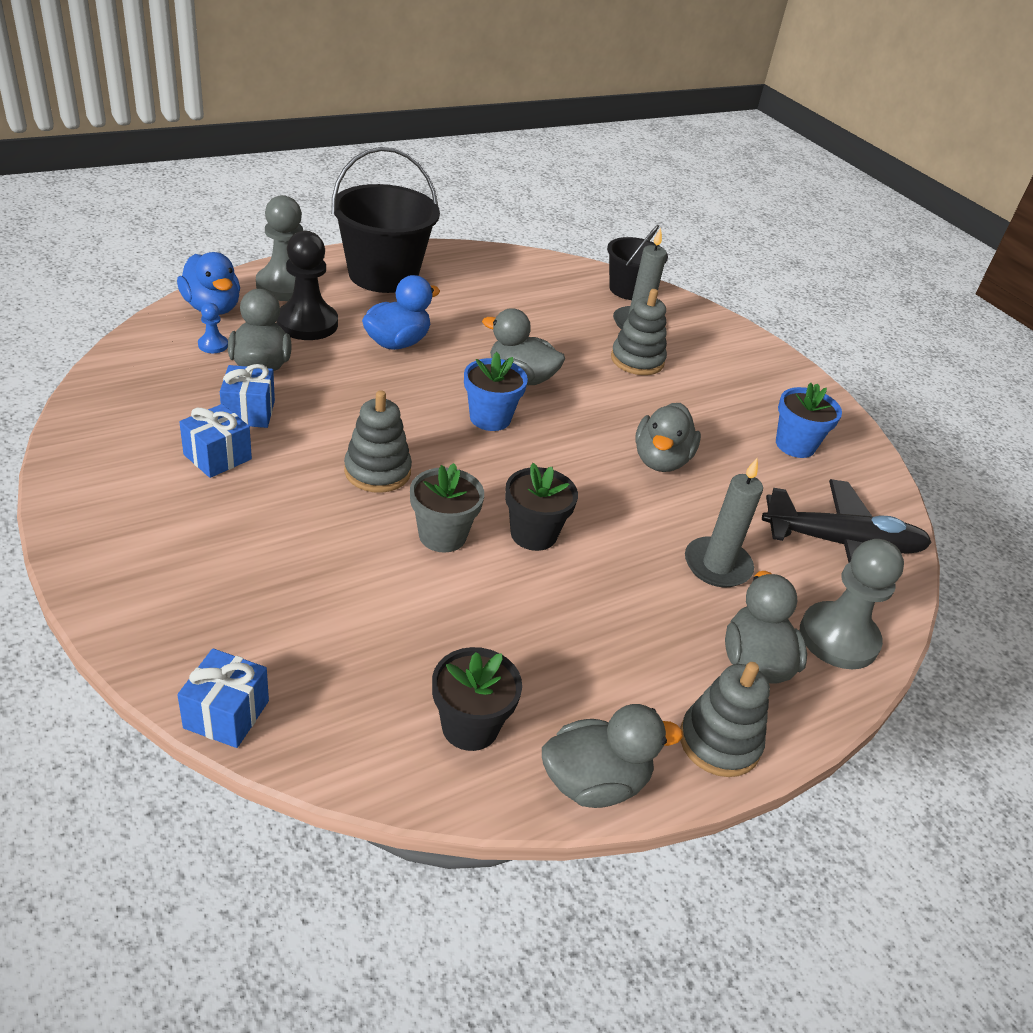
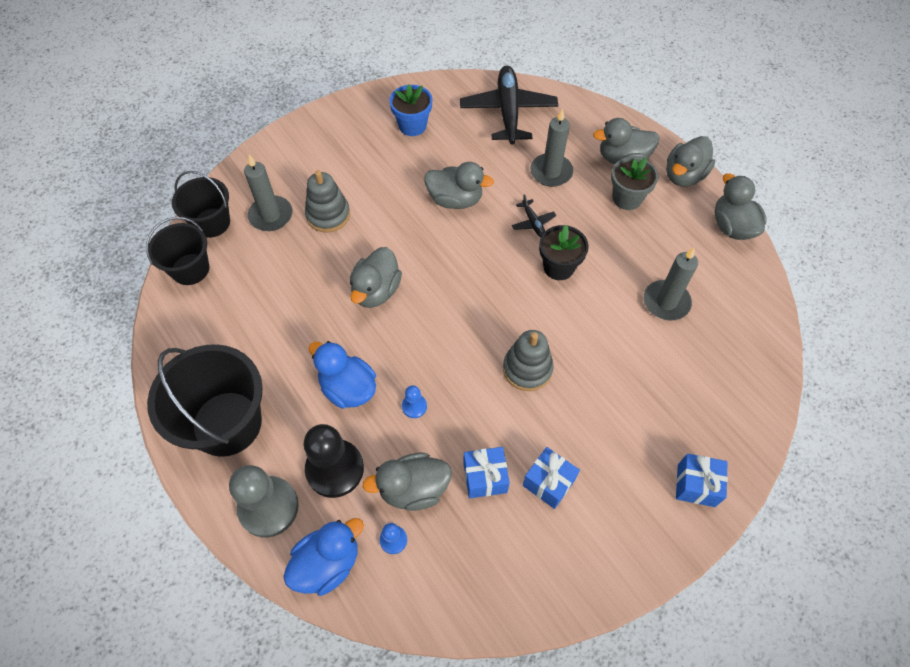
camera: 90 degrees left, 20 degrees up
(226, 714) = (768, 402): blue gift -> blue gift (696, 485)
(358, 380) = (414, 406): none -> blue pawn
(442, 535) = (579, 318): grey flower pot -> grey flower pot (627, 198)
(448, 638) = (666, 302): none -> grey candle
(470, 726) = (723, 283): black flower pot -> none
(490, 418) = (438, 306): blue flower pot -> none
(568, 273) = (190, 269): none -> black bucket
(617, 525) = (533, 223): none -> black plane
(719, 742) = (684, 176): grey stacking toy -> grey duck
(838, 638) = (589, 121): grey pawn -> none

